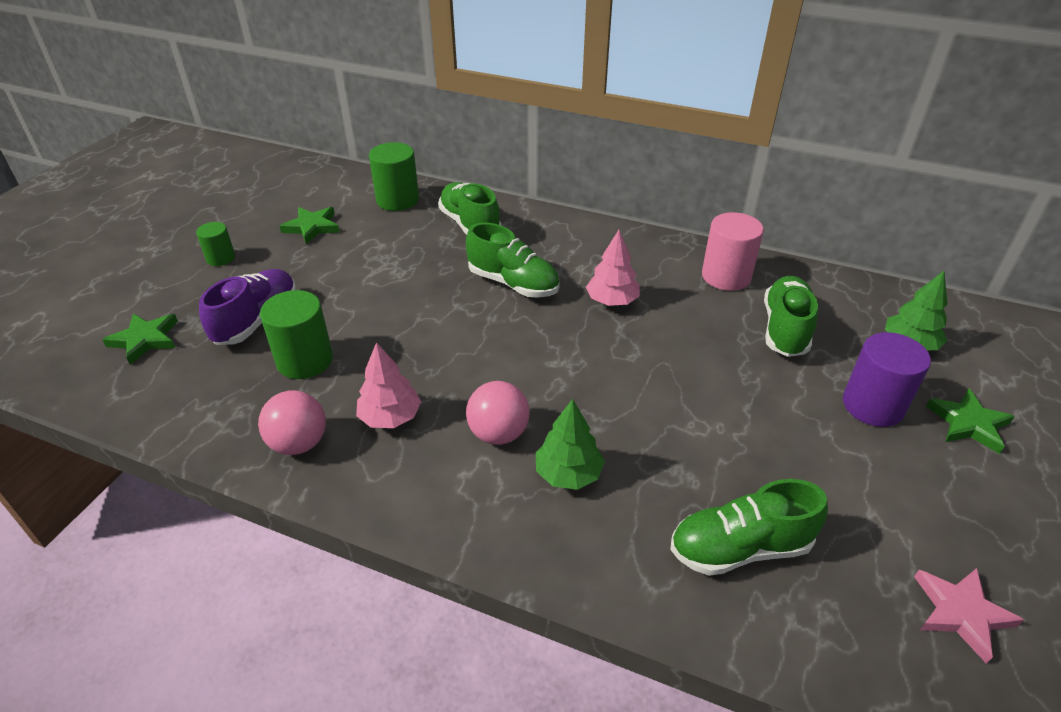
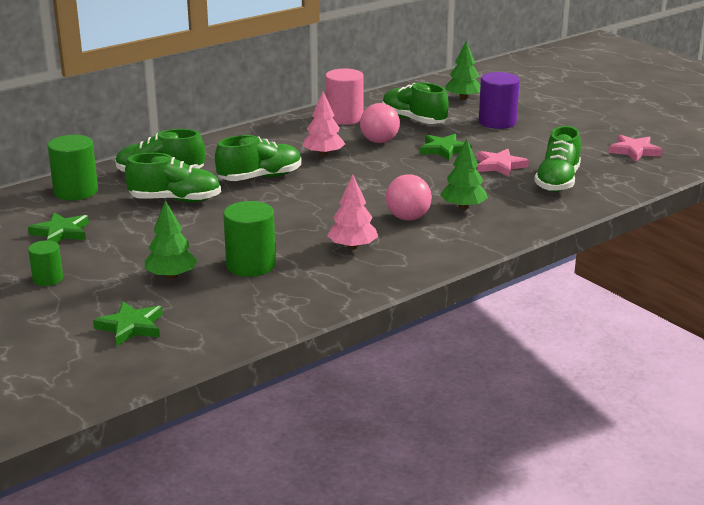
camera: 60 degrees left, 15 degrees down
(257, 320) = (171, 276): purple shoe -> green tree
(299, 443) = (342, 281): pink ball -> pink ball (379, 141)
(420, 256) = (175, 200): none -> green shoe
(731, 462) = (499, 166): none -> pink star
(968, 423) = (532, 108): green star -> green star (444, 150)

